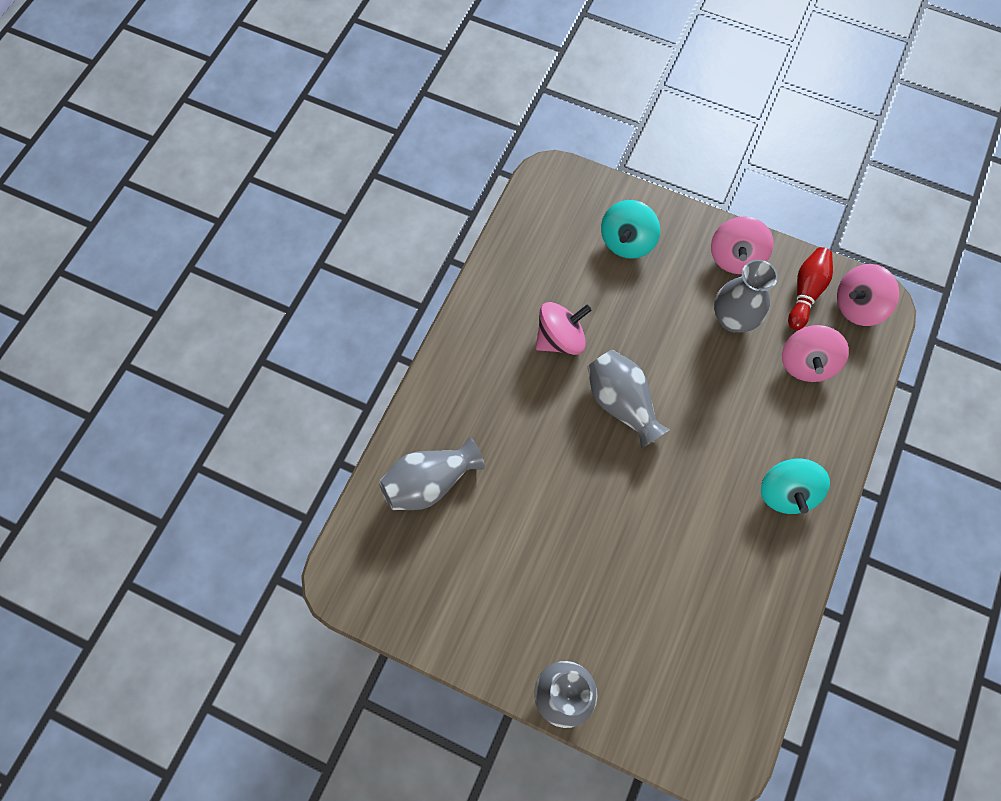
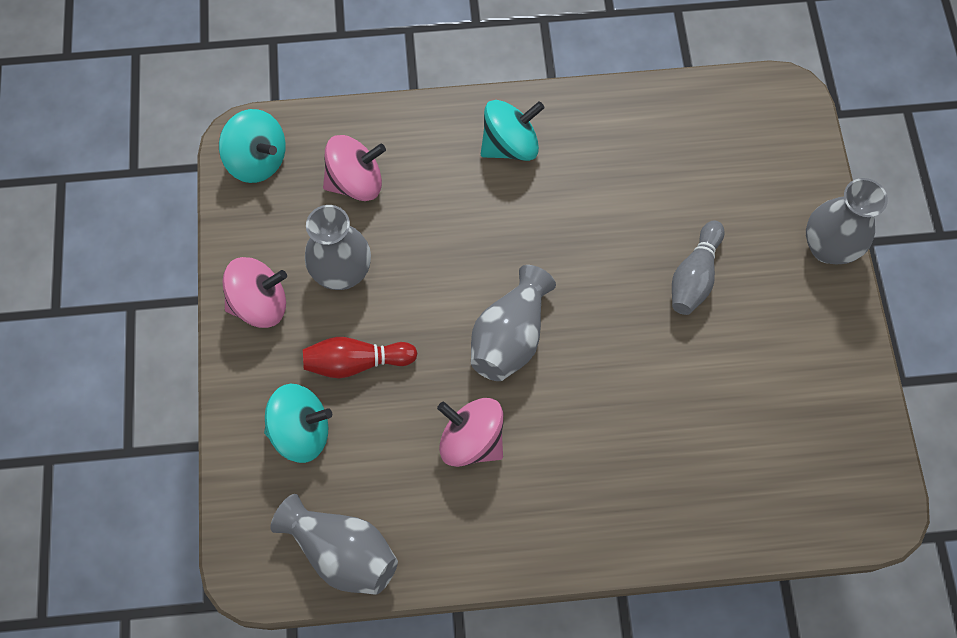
camera: 120 degrees left, 0 degrees up
(430, 482) = (721, 485): grey vase -> grey vase (342, 551)
(597, 566) = (694, 276): none -> grey bowling pin
(806, 292) = (268, 215): red bowling pin -> red bowling pin (356, 362)
(857, 306) = (258, 160): pink spinning top -> turquoise spinning top

